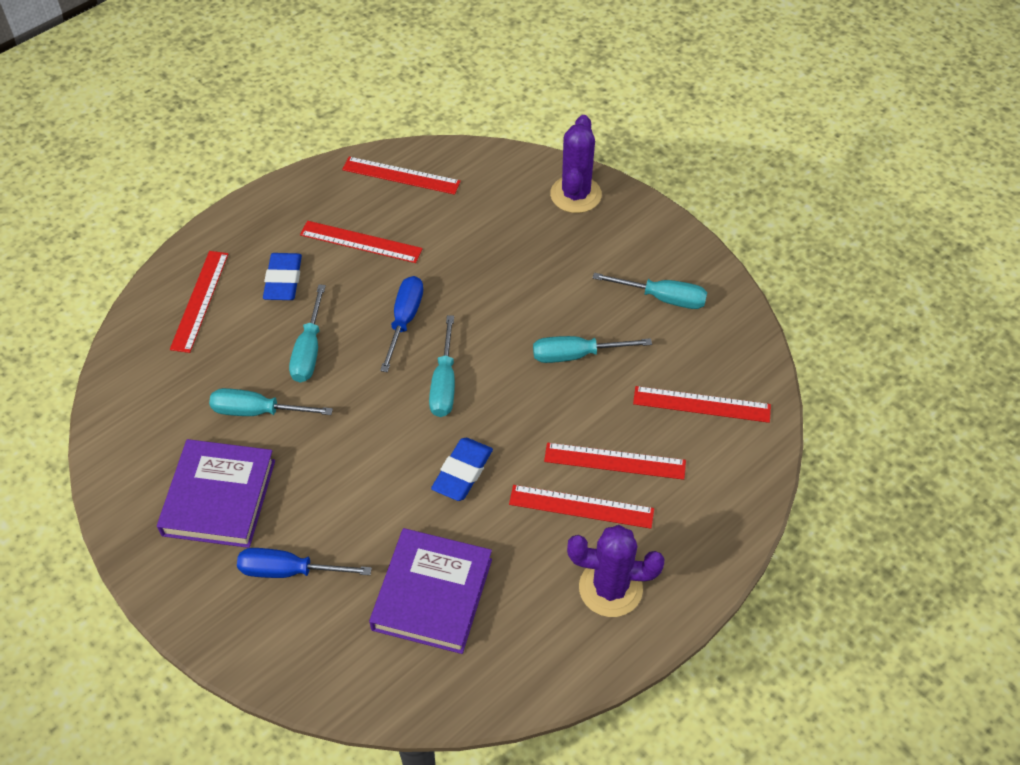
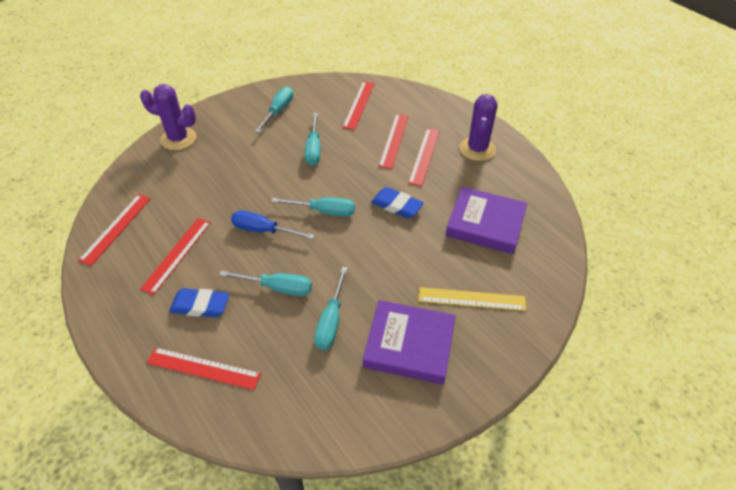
camera: 85 degrees left, 5 degrees down
(289, 571) = (471, 299): blue screwdriver -> yellow ruler

